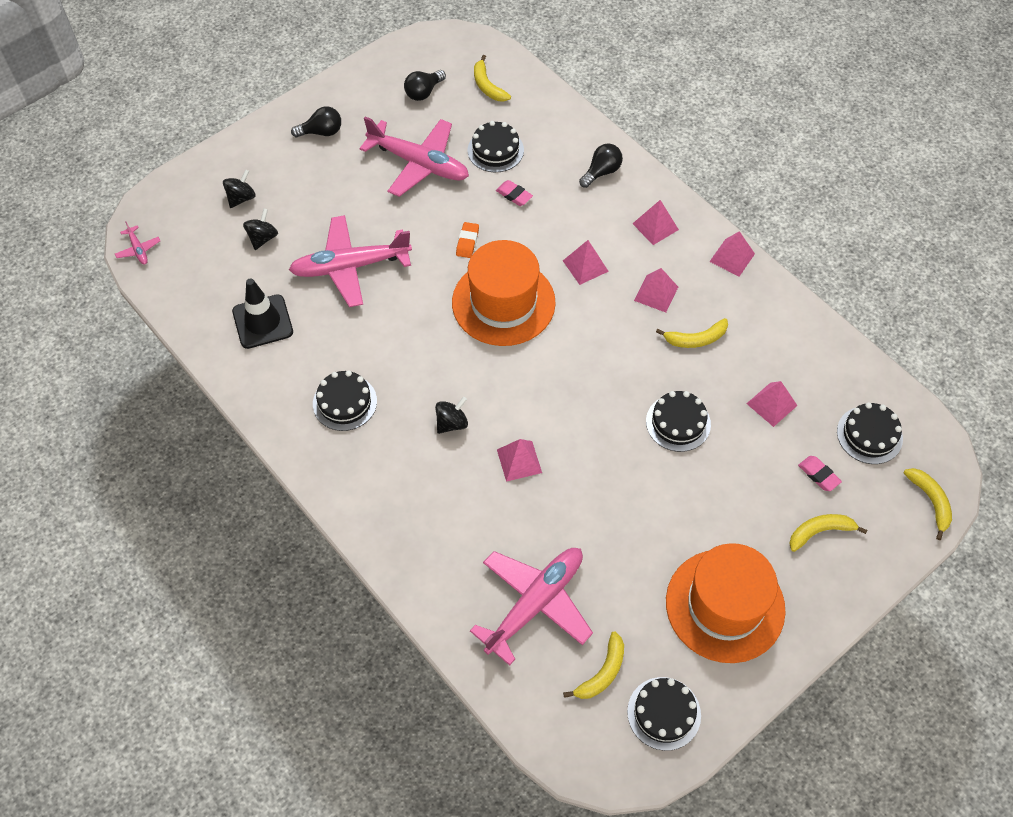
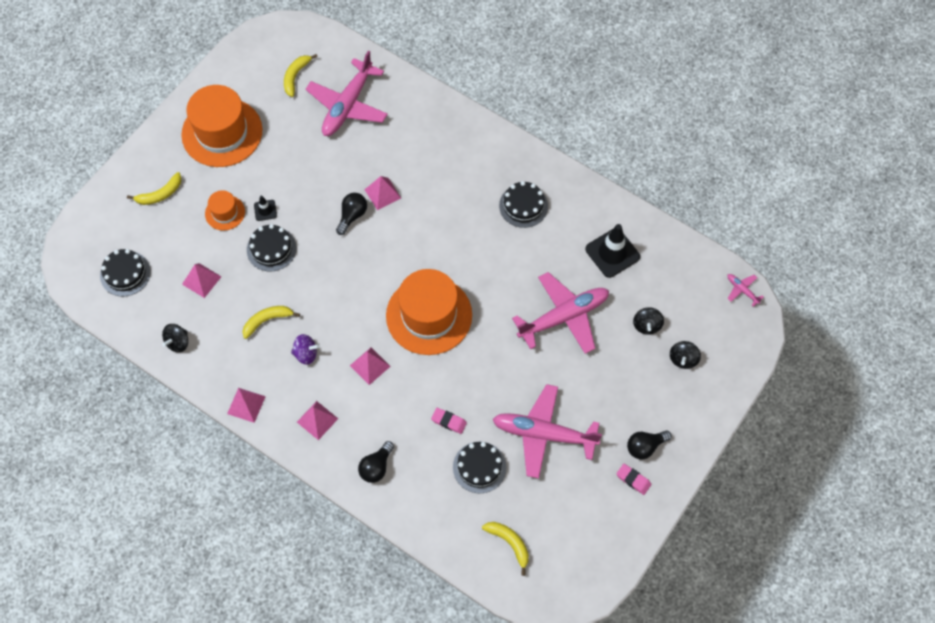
camera: 165 degrees right, 5 degrees up
(423, 92) = (568, 519): black light bulb -> black light bulb (352, 216)
(452, 423) = (439, 209): black spinning top -> black spinning top (178, 342)
(467, 242) = (475, 364): orange eraser -> none
(656, 293) = (306, 354): pink pyramid -> purple spinning top
(664, 713) = (253, 63): black cake -> none
(678, 475) = (265, 210): none -> black traffic cone
(733, 484) = (225, 213): none -> orange hat
(818, 475) = (163, 234): pink eraser -> pink eraser (633, 480)
(930, 502) = (80, 233): yellow banana -> none

